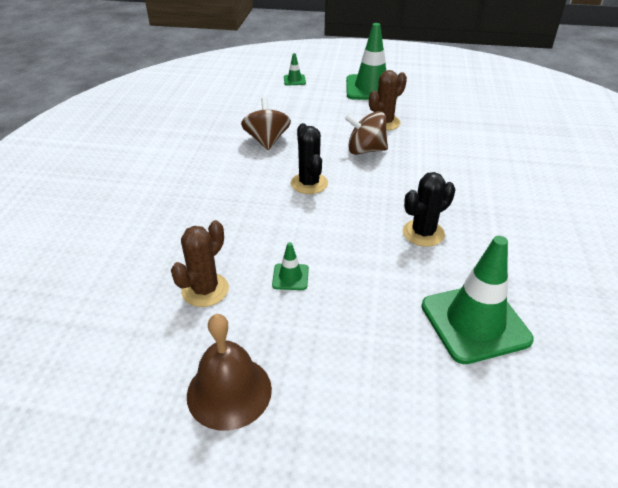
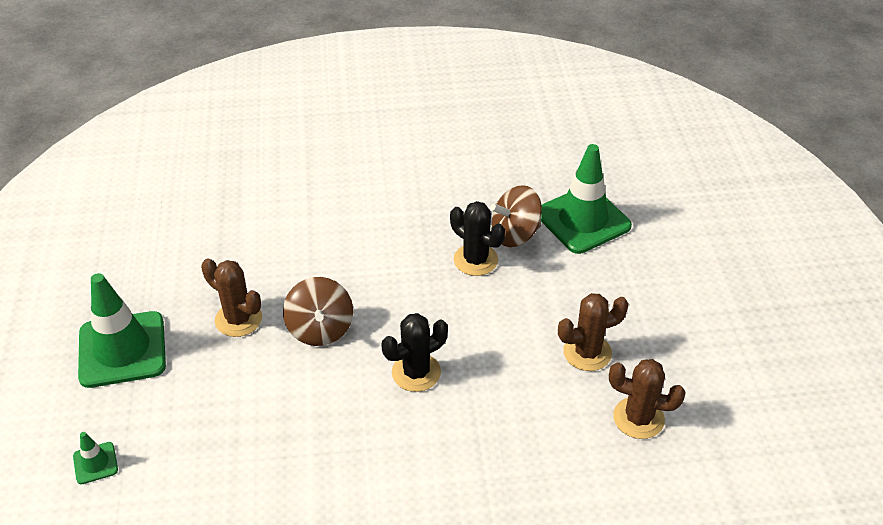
camera: 105 degrees left, 5 degrees up
(229, 391) = (737, 361): brown bell -> none
(267, 140) = (320, 447): brown spinning top -> brown spinning top (515, 234)
(290, 277) = (587, 352): green traffic cone -> brown cactus

